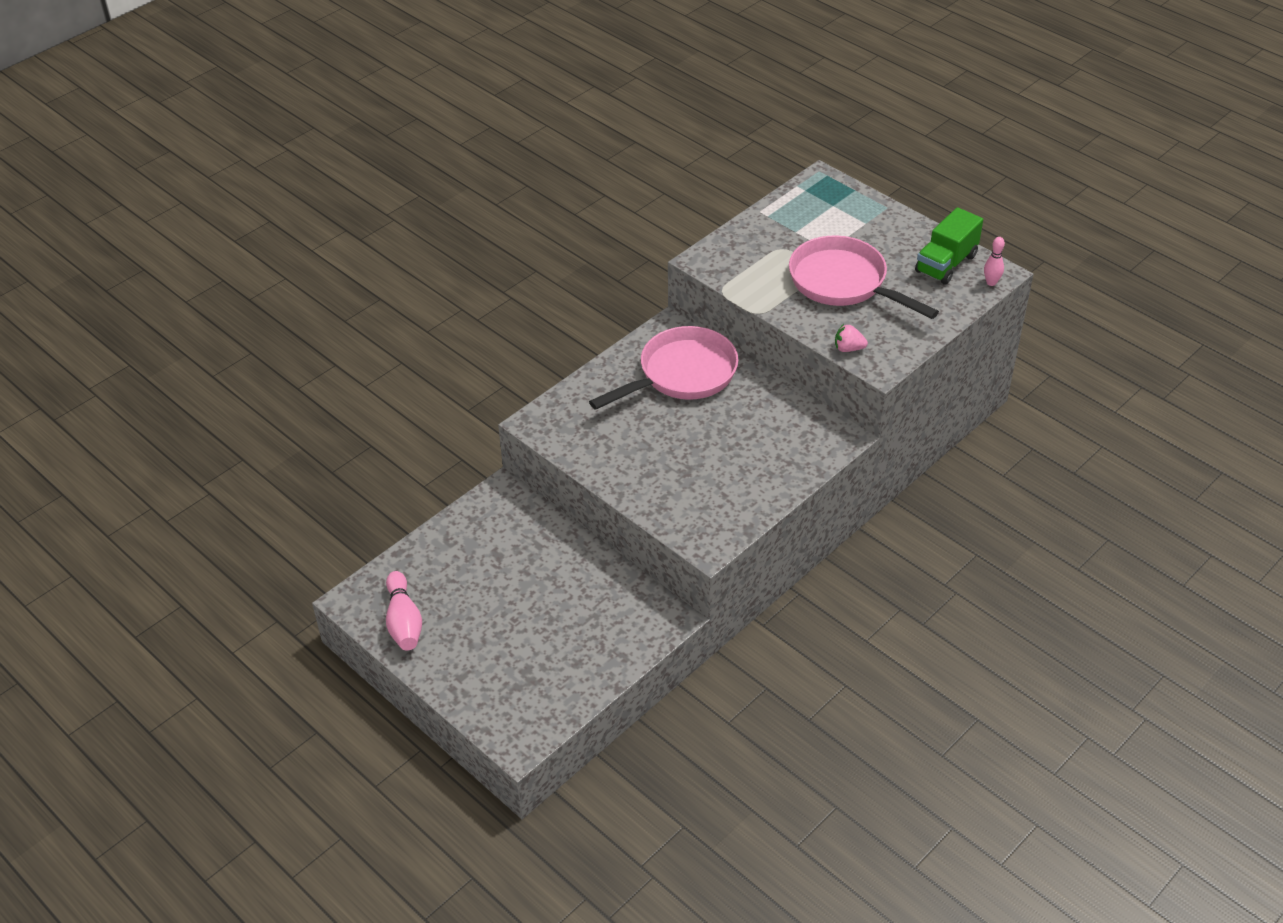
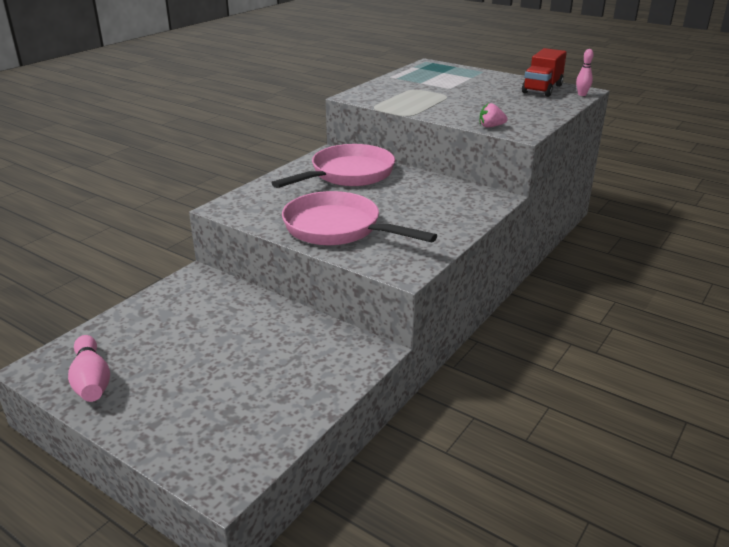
camera: 10 degrees left, 15 degrees down
(843, 283) = (469, 100): pink pan -> pink pan (338, 229)
(946, 264) = (542, 89): green truck -> red truck

